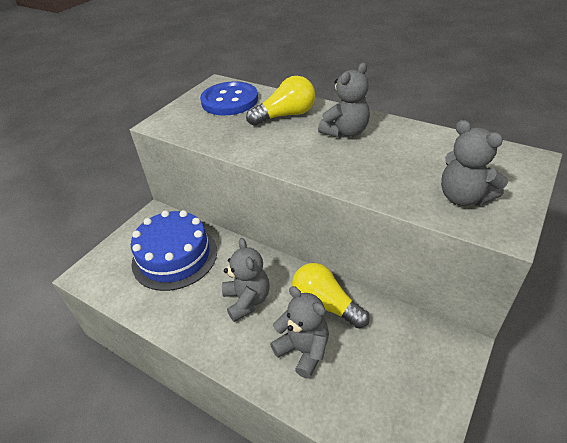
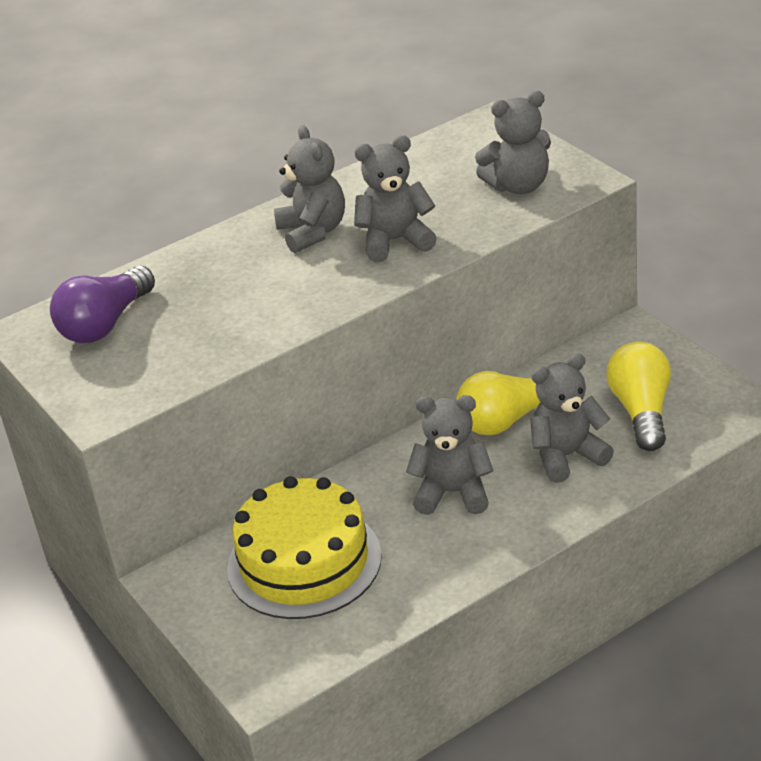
camera: 65 degrees left, 5 degrees down
(175, 256) = (304, 562): blue cake -> yellow cake
(229, 101) = (105, 324): blue button -> purple light bulb
(286, 115) = (214, 275): yellow light bulb -> yellow light bulb (641, 411)
(356, 164) = (395, 241): none -> grey teddy bear

